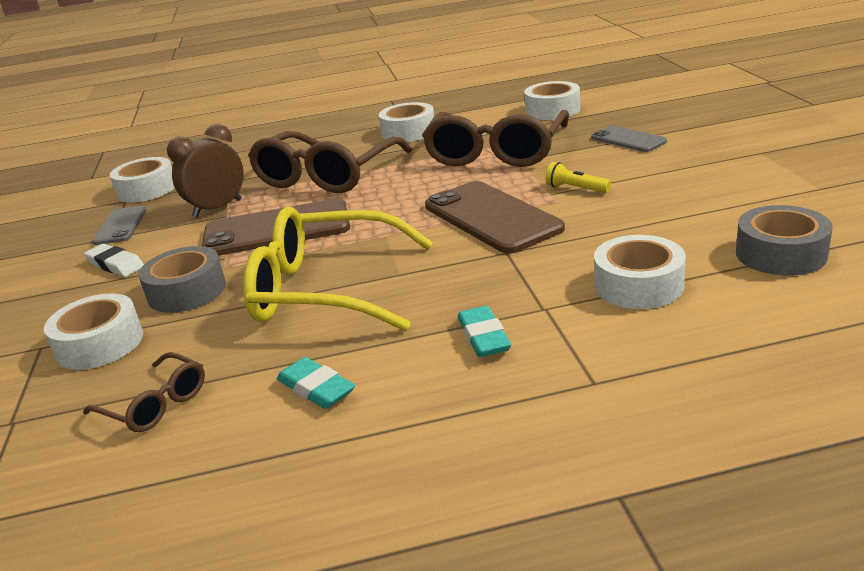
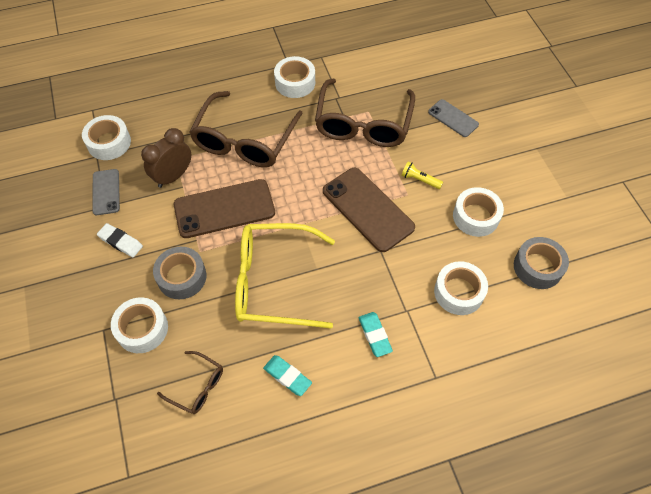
camera: 10 degrees left, 30 degrees up
(552, 110) = (399, 65): white tape -> white tape (476, 216)

